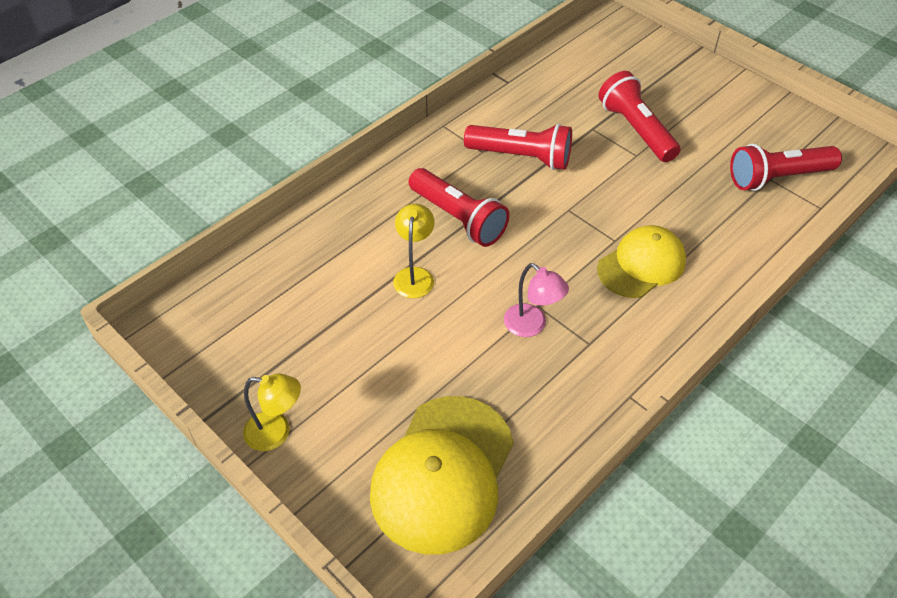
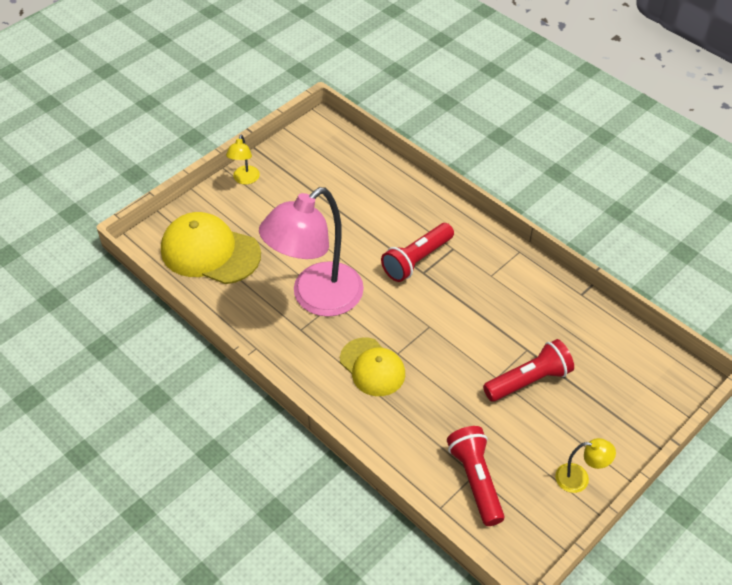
camera: 90 degrees right, 0 degrees up
(414, 275) = (362, 237): yellow lamp -> yellow lamp (579, 479)
(521, 157) = (486, 299): red flashlight -> none
(532, 326) = (316, 298): pink lamp -> pink lamp, size x2.41

